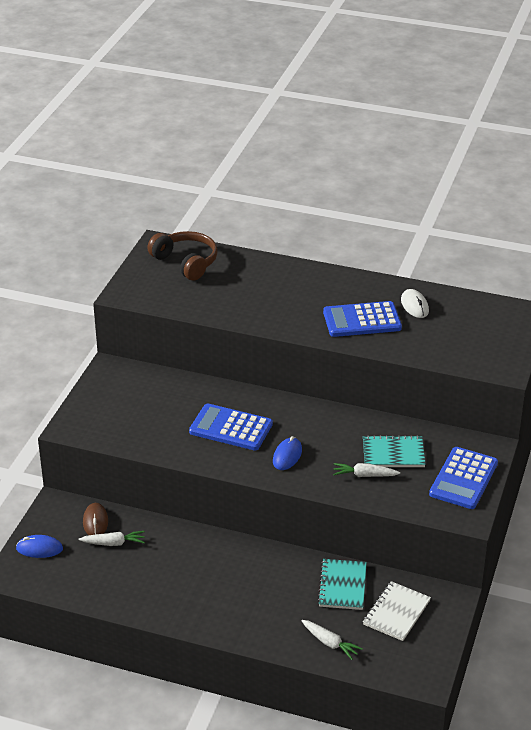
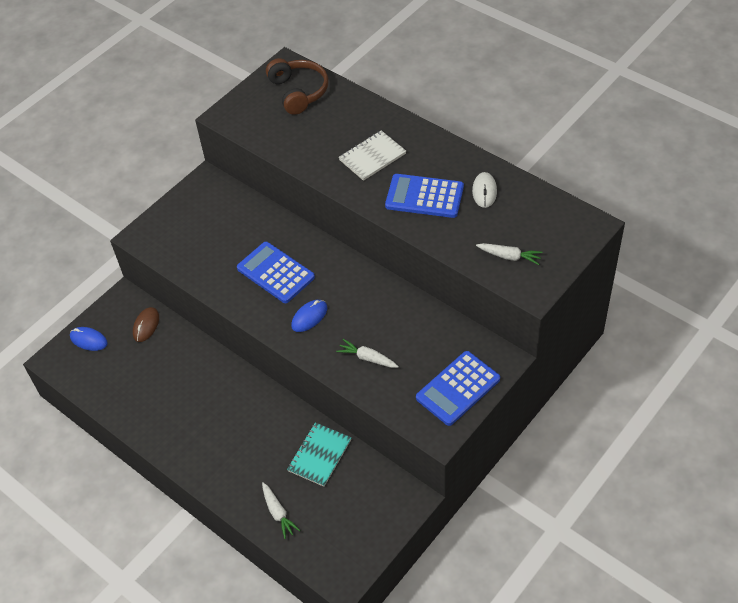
camera: 25 degrees right, 15 degrees up
(114, 543) = (150, 352): white carrot -> white carrot (509, 256)
(393, 453) = (407, 341): turquoise notebook -> none
(396, 613) = (353, 499): white notebook -> white notebook (372, 157)

